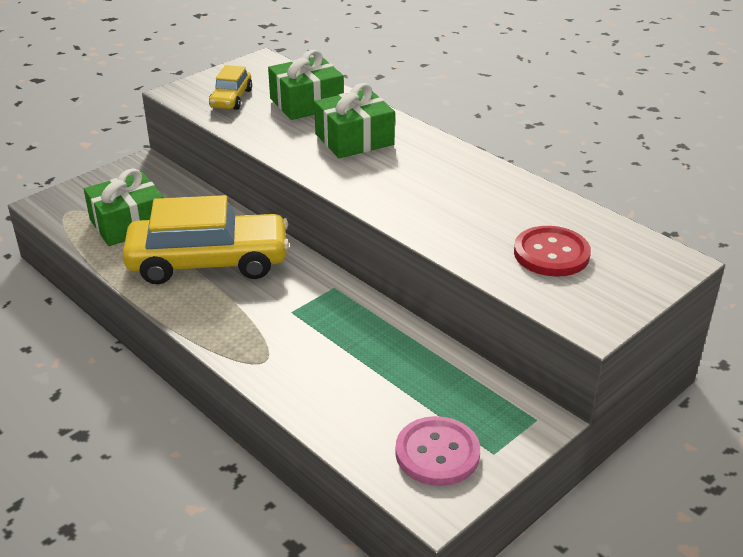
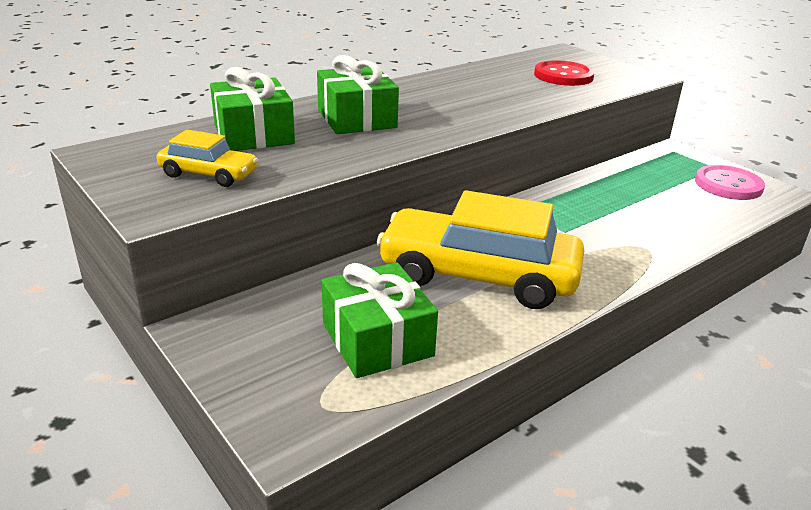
camera: 85 degrees left, 5 degrees down
(209, 262) = (478, 276): yellow car -> yellow car turned 75 degrees counterclockwise

